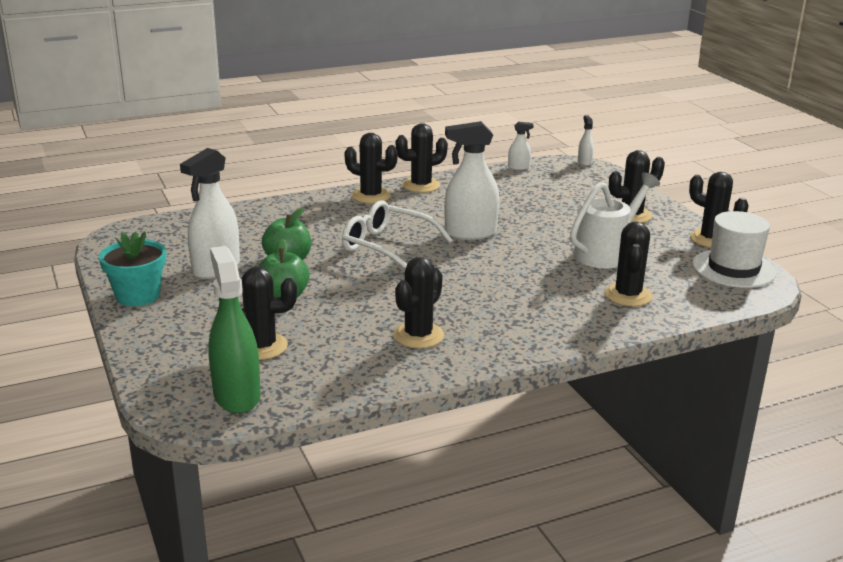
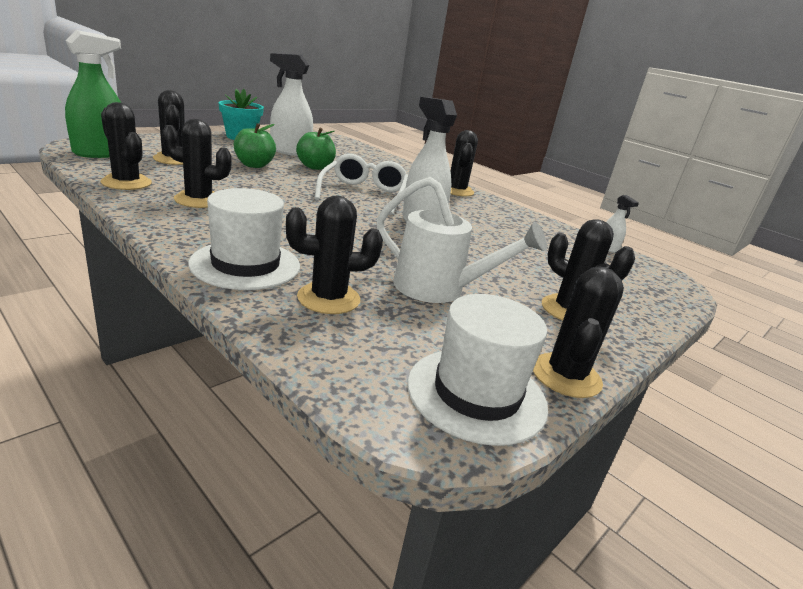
camera: 65 degrees right, 0 degrees up
(421, 185) = (501, 207): black cactus -> black cactus (126, 183)
(575, 321) = (245, 264): none -> white hat
(584, 162) = (684, 285): white spray bottle -> none

